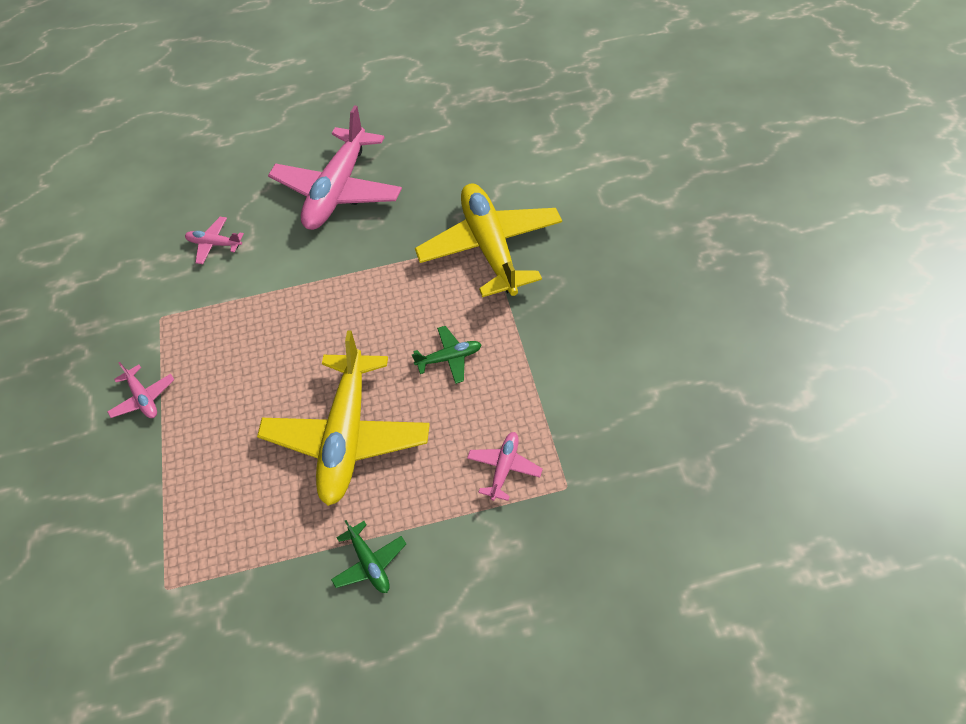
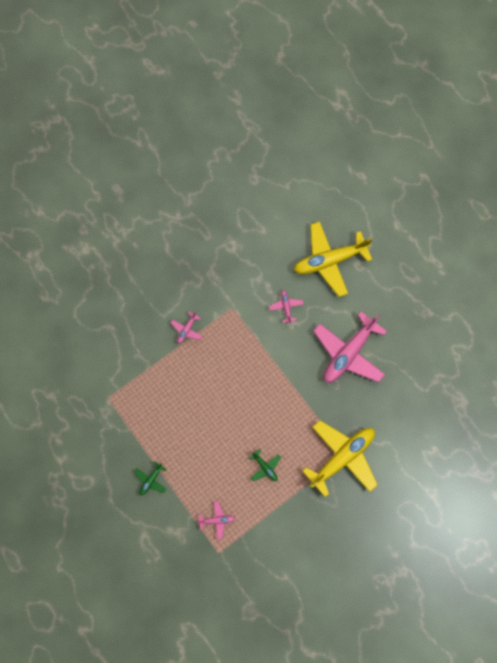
camera: 60 degrees right, 20 degrees up
(338, 190) = (348, 353): pink plane -> pink plane turned 45 degrees counterclockwise
(347, 435) = (205, 438): yellow plane -> yellow plane (329, 260)

